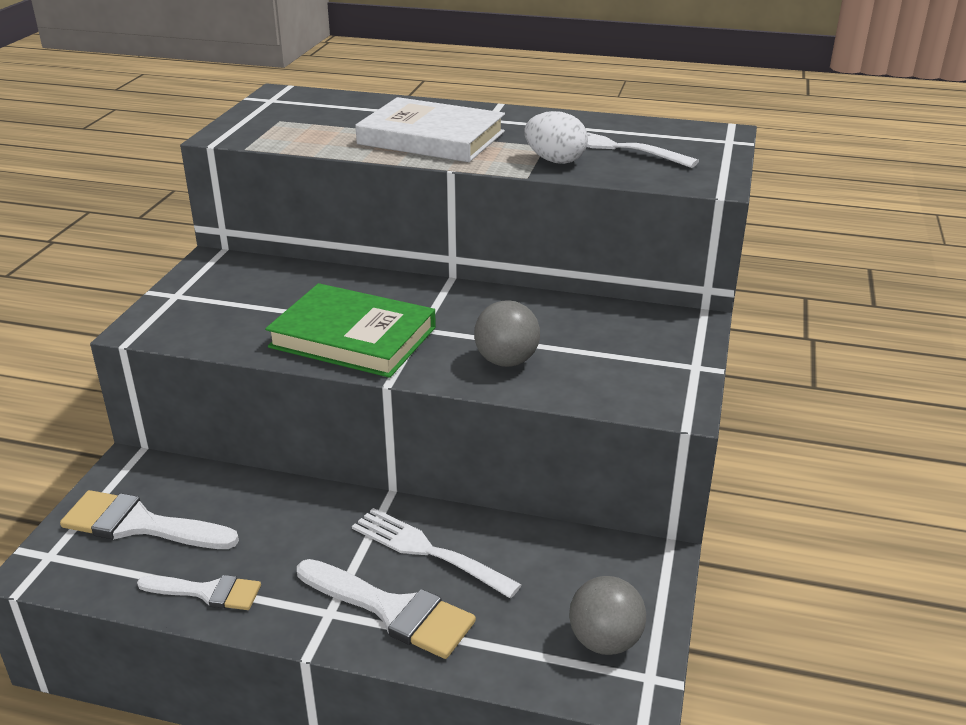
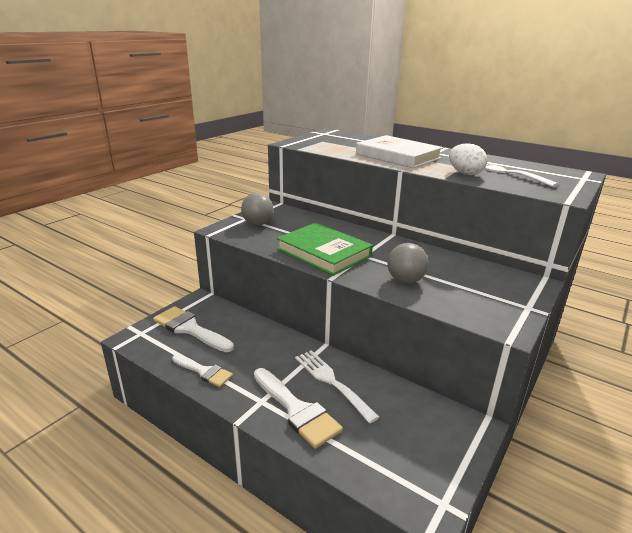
camera: 20 degrees right, 5 degrees down
(605, 641) = (421, 469): grey ball -> grey ball (258, 224)

